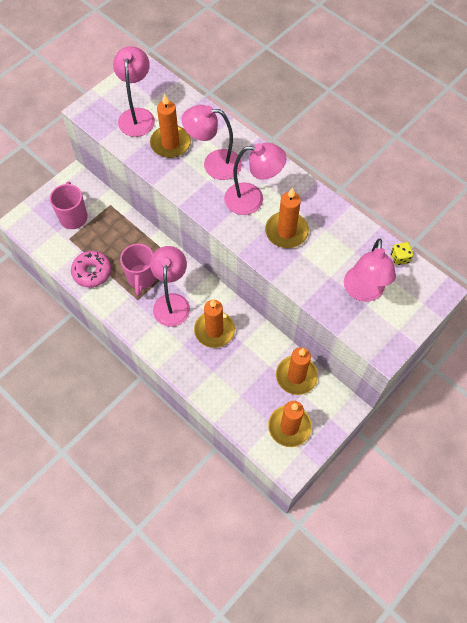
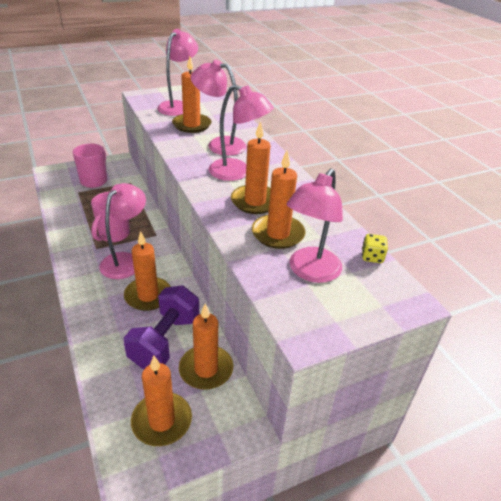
camera: 20 degrees right, 25 degrees down
(92, 272) = (75, 217): pink donut -> none
(253, 365) = (165, 341): none -> purple dumbbell
(322, 262) = (278, 234): none -> orange candle

